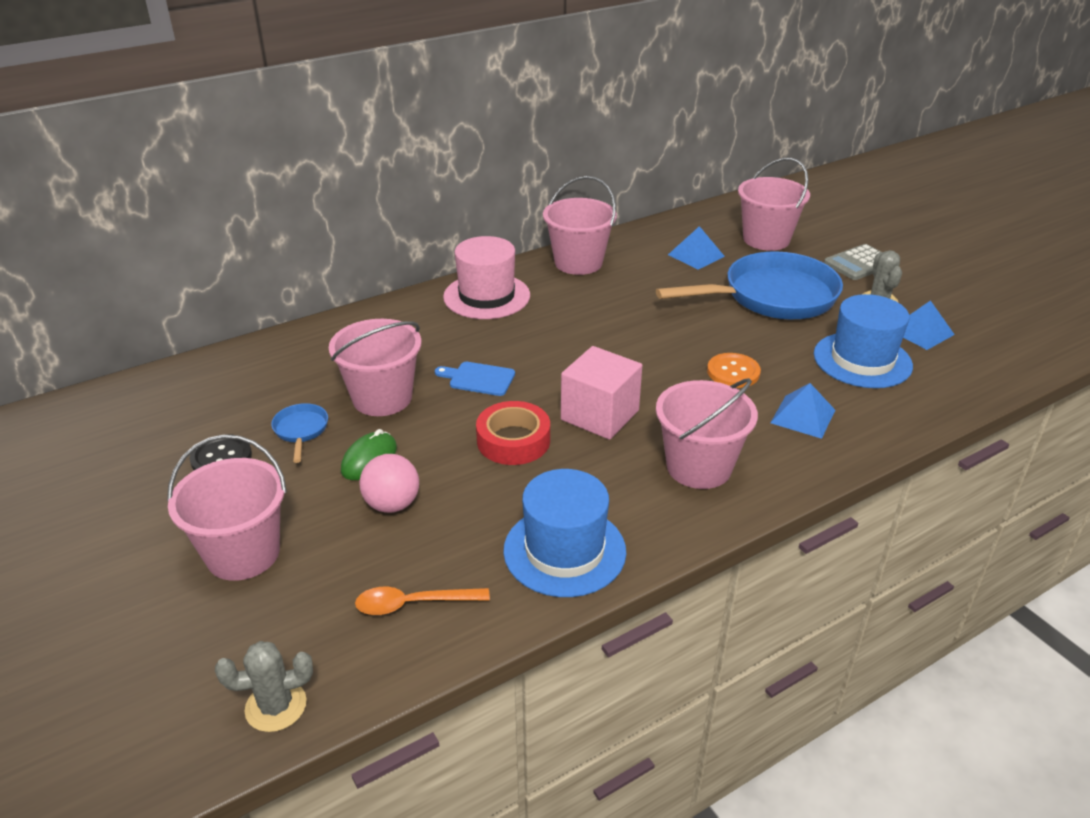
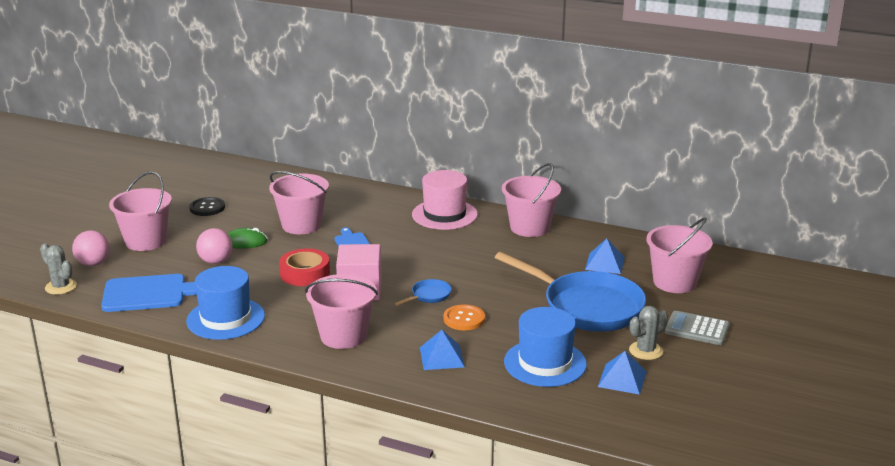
camera: 55 degrees right, 10 degrees down
(242, 638) = (93, 263): none -> pink ball
(301, 430) = (249, 217): blue pan -> blue pan (429, 296)
(413, 604) = (149, 293): orange spoon -> blue cutting board

